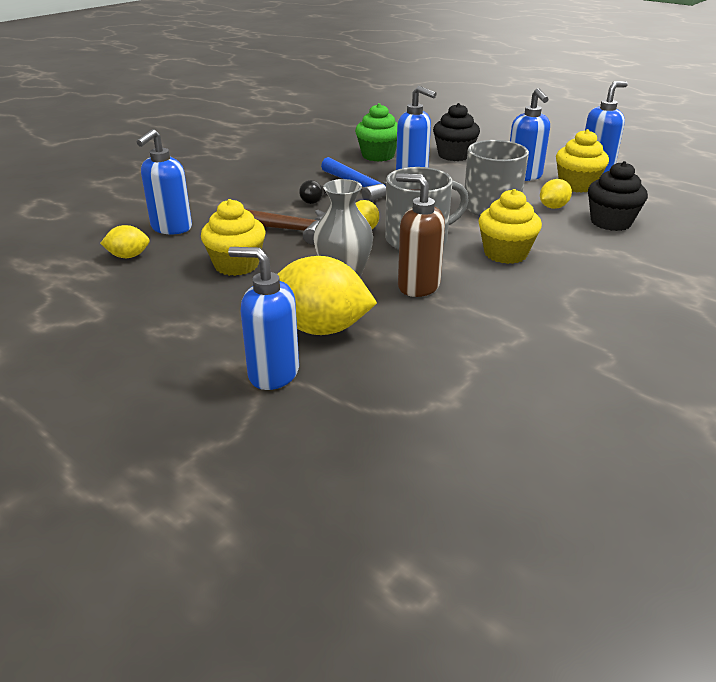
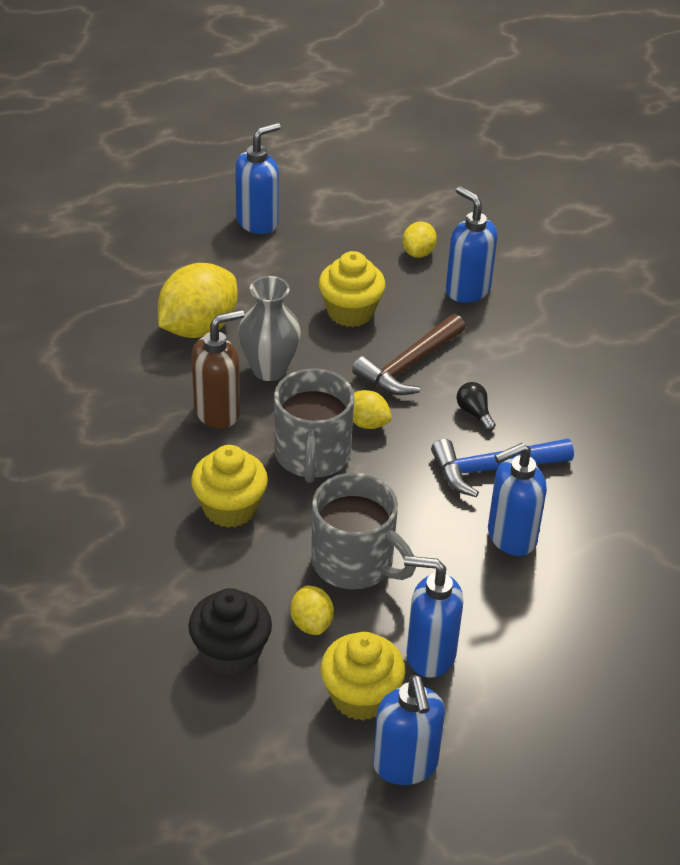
camera: 115 degrees right, 10 degrees up
(273, 373) = (158, 285): blue soap dispenser -> blue soap dispenser (258, 222)
(378, 155) = (604, 532): green cupcake -> none
(454, 155) = (560, 619): black cupcake -> none

